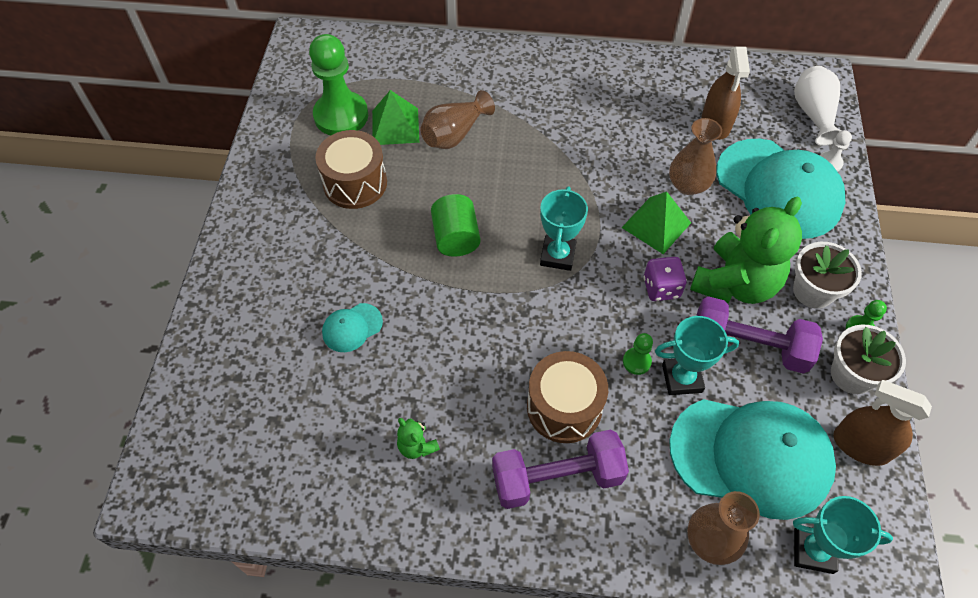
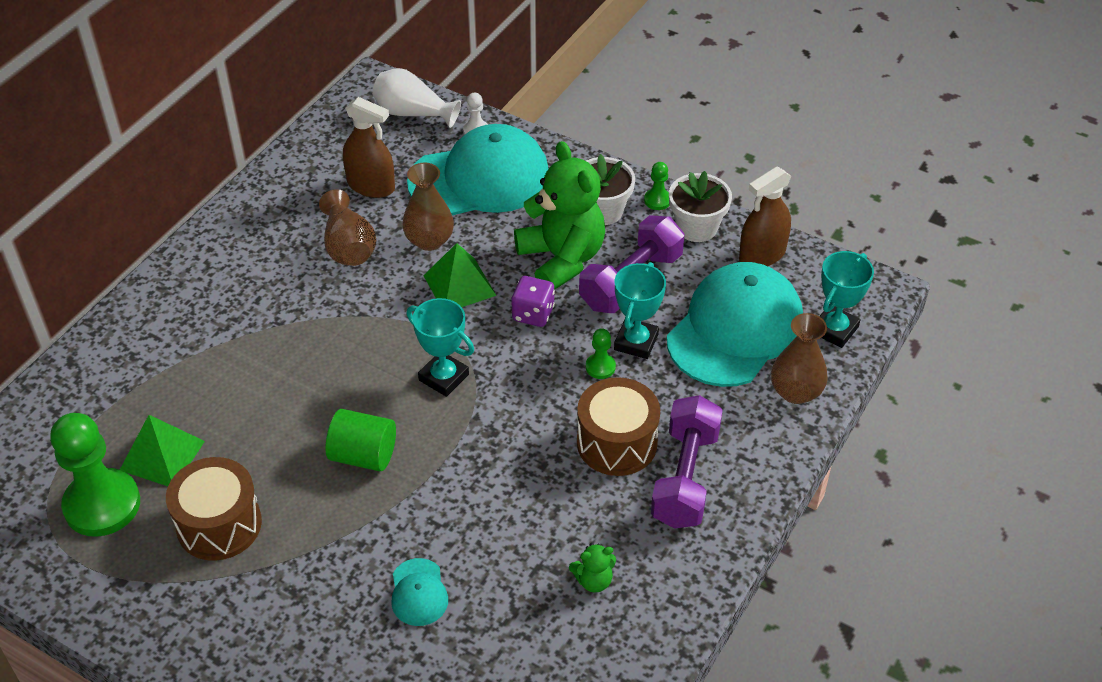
camera: 65 degrees left, 10 degrees down
(454, 134) = (218, 403): brown vase -> brown vase (348, 247)

